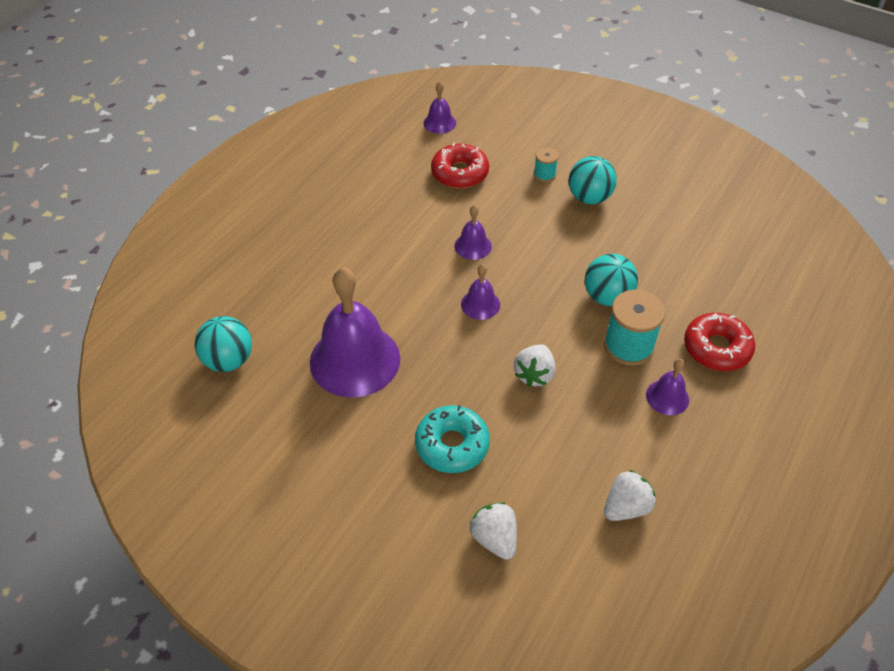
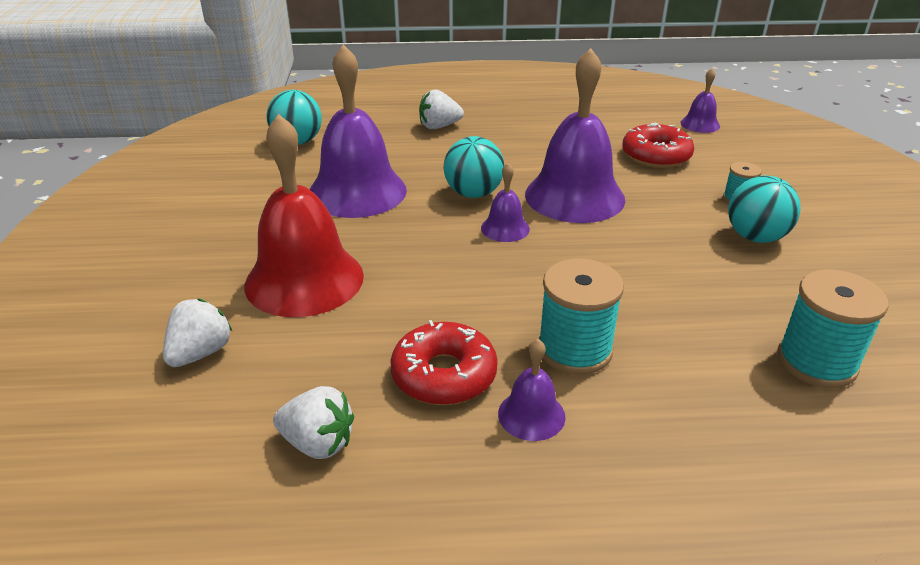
camera: 55 degrees right, 15 degrees down
(452, 445) = (304, 280): turquoise donut -> red bell
(473, 246) = (574, 196): purple bell -> purple bell, size x2.18
(534, 374) = (450, 296): white strawberry -> white strawberry (439, 126)
(607, 297) = (628, 304): turquoise ball -> turquoise ball (473, 194)
(707, 256) = (816, 362): none -> turquoise spool
(716, 348) = (670, 432): red donut -> red donut (444, 375)

